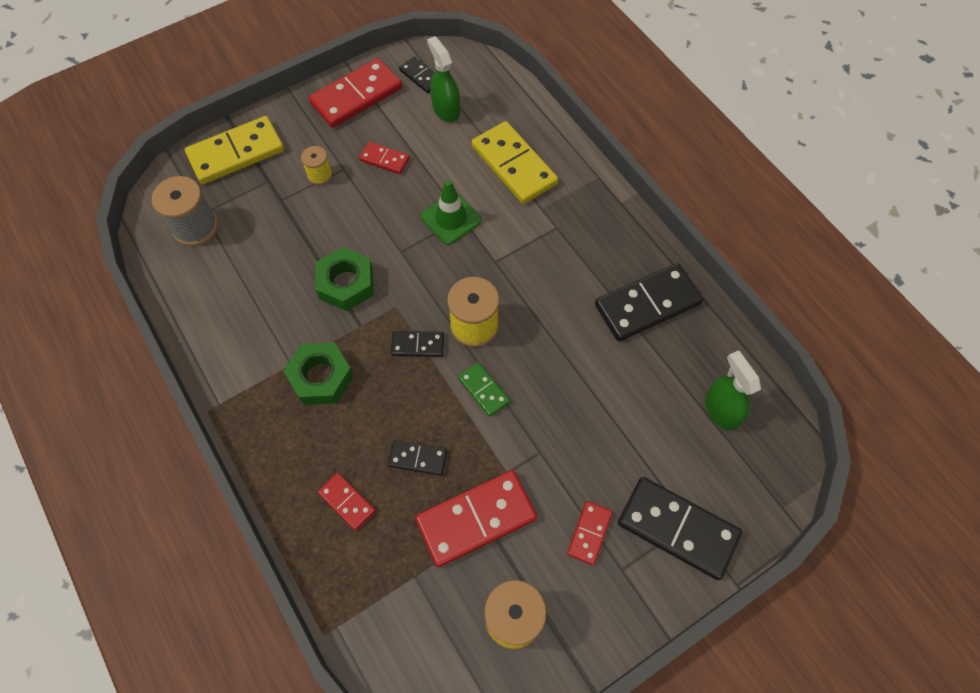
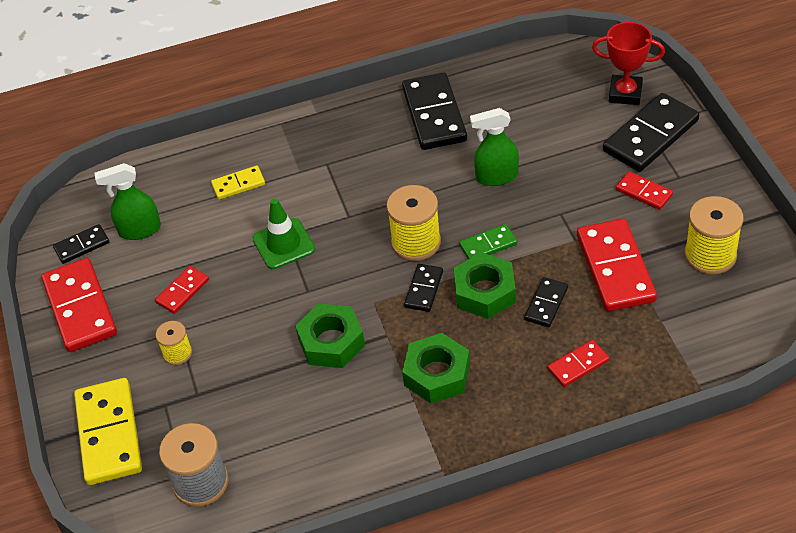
camera: 70 degrees left, 15 degrees down
(423, 399) = (484, 292): none -> green nut
(513, 165) = (238, 184): yellow domino -> yellow domino, size x0.52
(721, 410) = (551, 88): green spray bottle -> green spray bottle (496, 176)
(737, 490) = (625, 93): none -> red trophy

